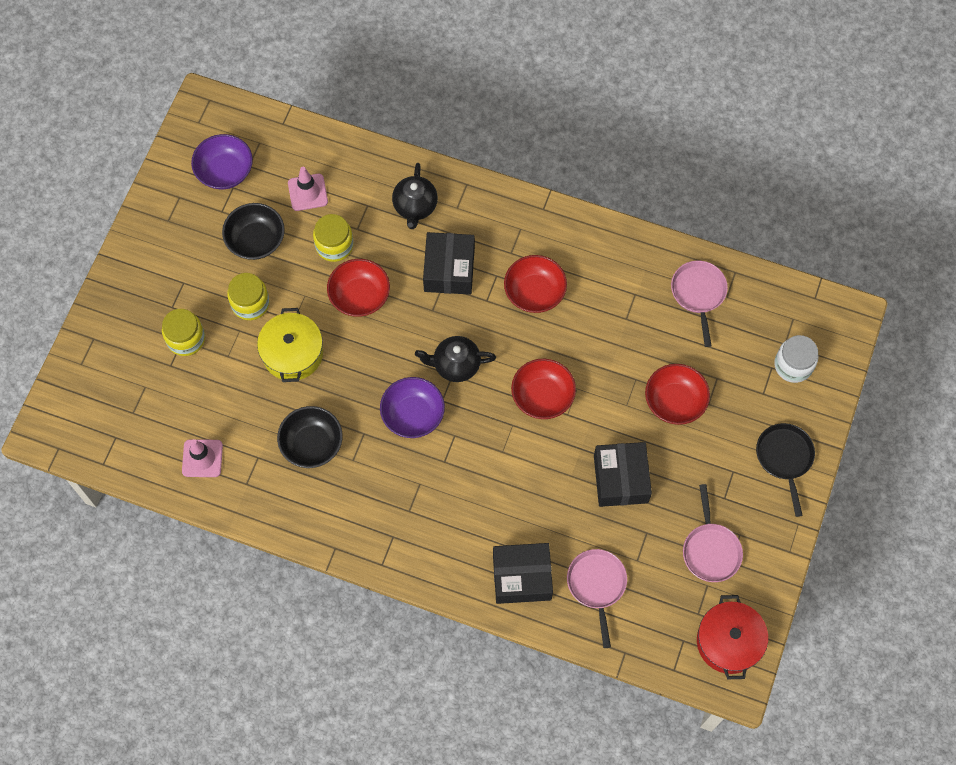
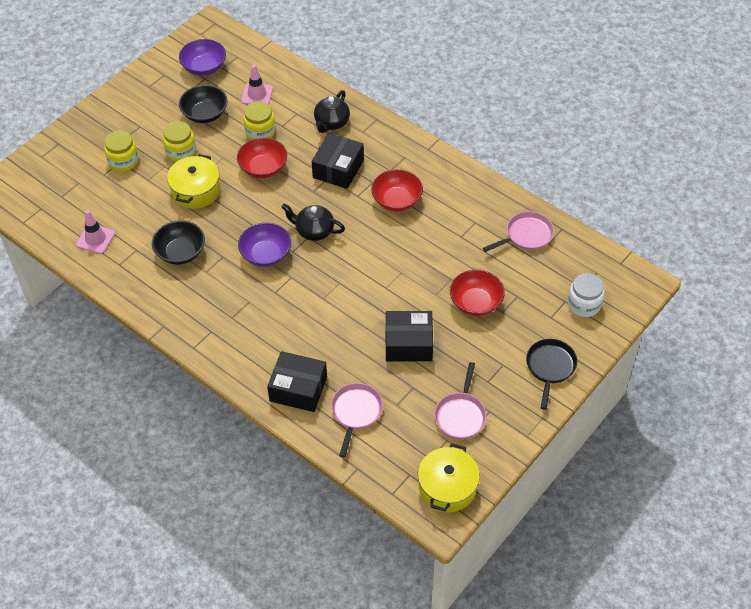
camera: 20 degrees right, 15 degrees down
(542, 396) = (371, 270): red bowl -> none
(621, 479) = (408, 344): black box -> black box turned 75 degrees clockwise
(698, 294) = (526, 235): pink pan -> pink pan turned 45 degrees clockwise
(728, 641) = (447, 487): red pot -> yellow pot

